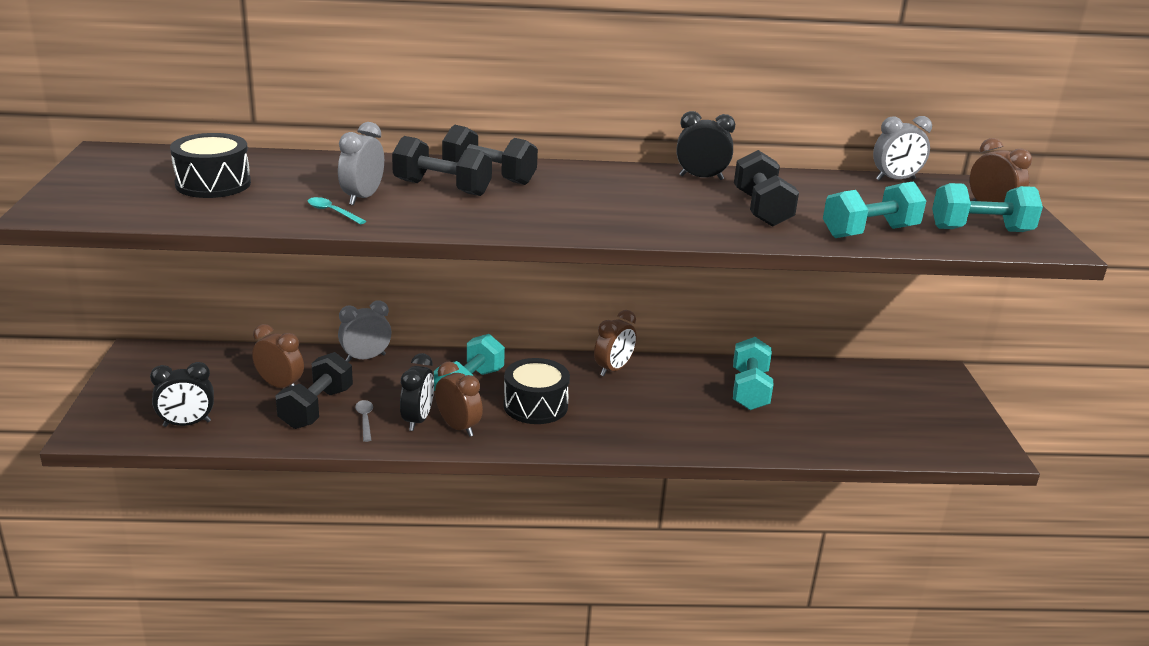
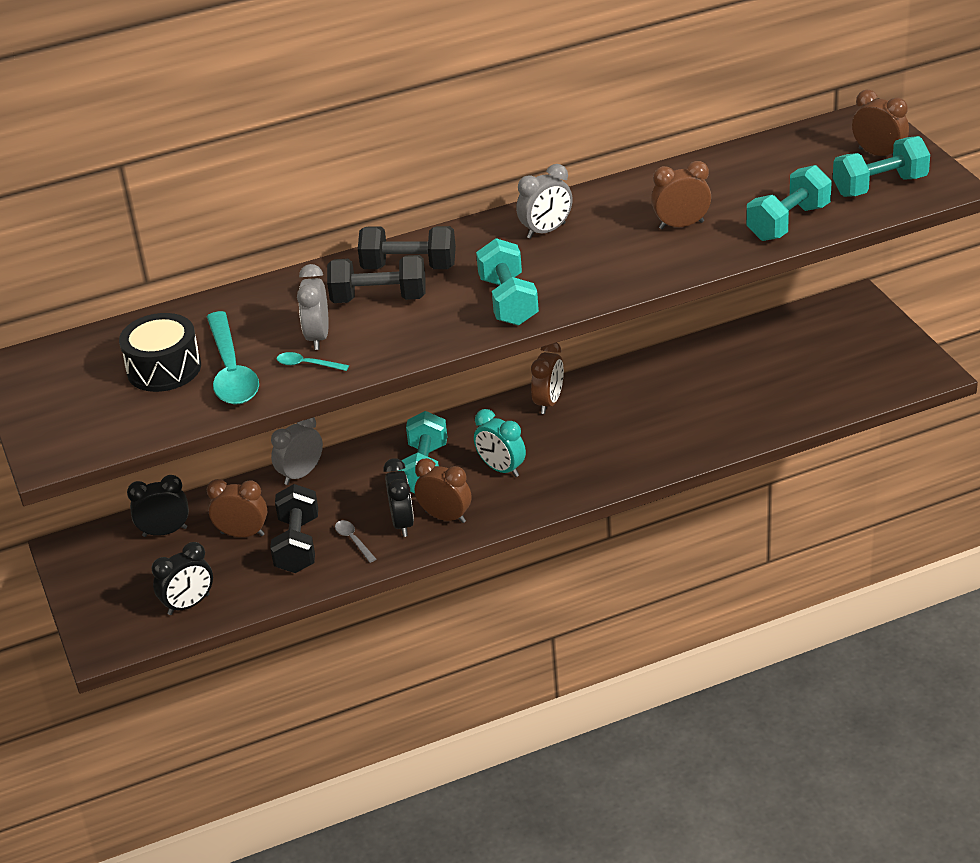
camera: 15 degrees left, 10 degrees up
(264, 199) = (231, 371): none -> turquoise spoon
(535, 406) = (501, 469): black drum -> turquoise clock
(701, 178) = (603, 200): black clock -> black clock (165, 532)
(749, 390) = (689, 381): turquoise dumbbell -> turquoise dumbbell (508, 301)
(761, 209) = (681, 225): black dumbbell -> brown clock
(895, 179) = (778, 140): grey clock -> grey clock (546, 231)

